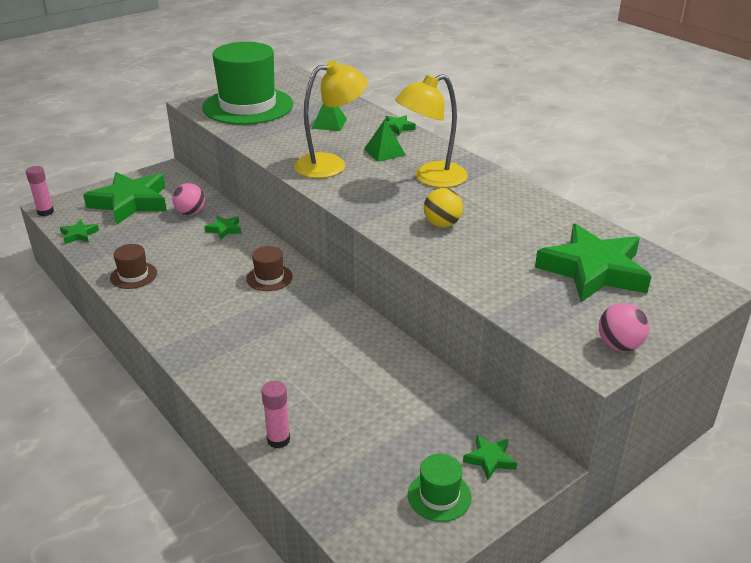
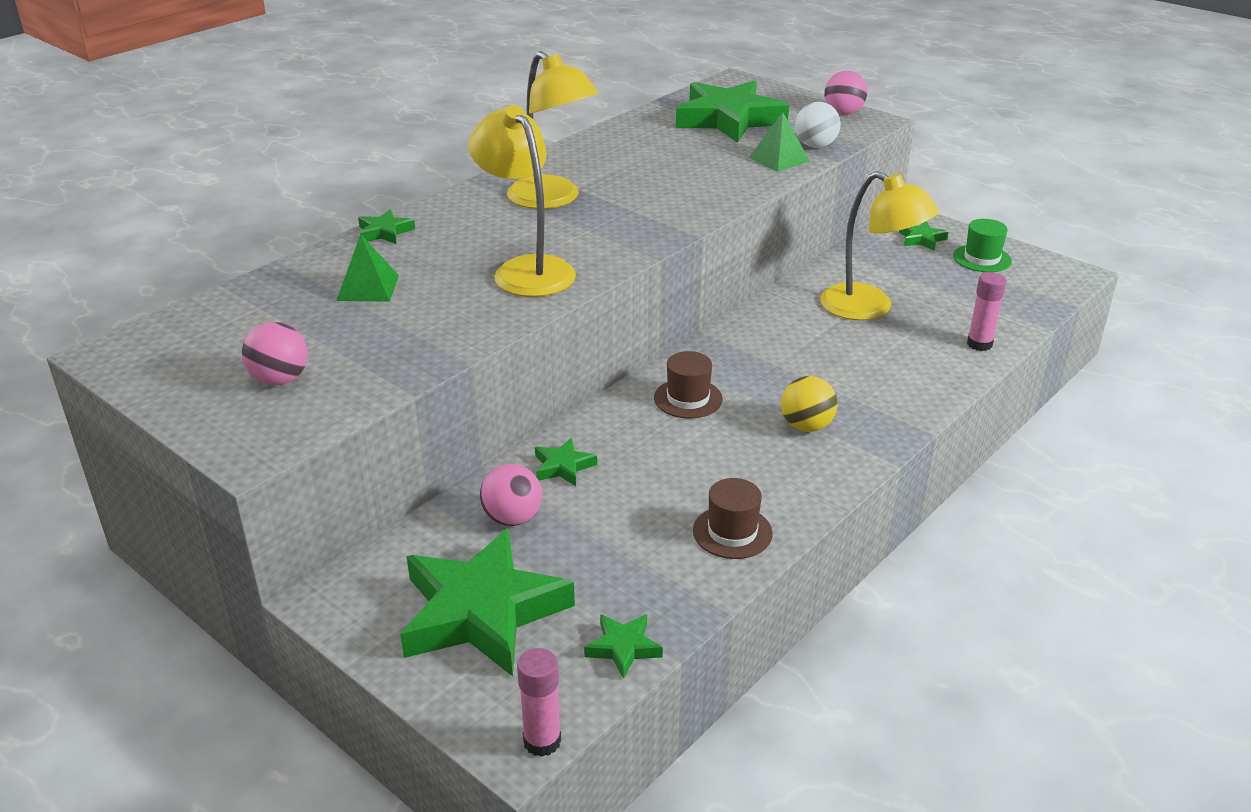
camera: 100 degrees left, 0 degrees up
(248, 106) = (280, 380): green hat -> pink ball
(359, 387) = (869, 308): none -> yellow lamp
(384, 152) = (475, 234): green pyramid -> green pyramid (779, 159)
(442, 224) = (671, 187): yellow ball -> yellow ball (806, 426)
(525, 309) = (815, 146): none -> white ball

